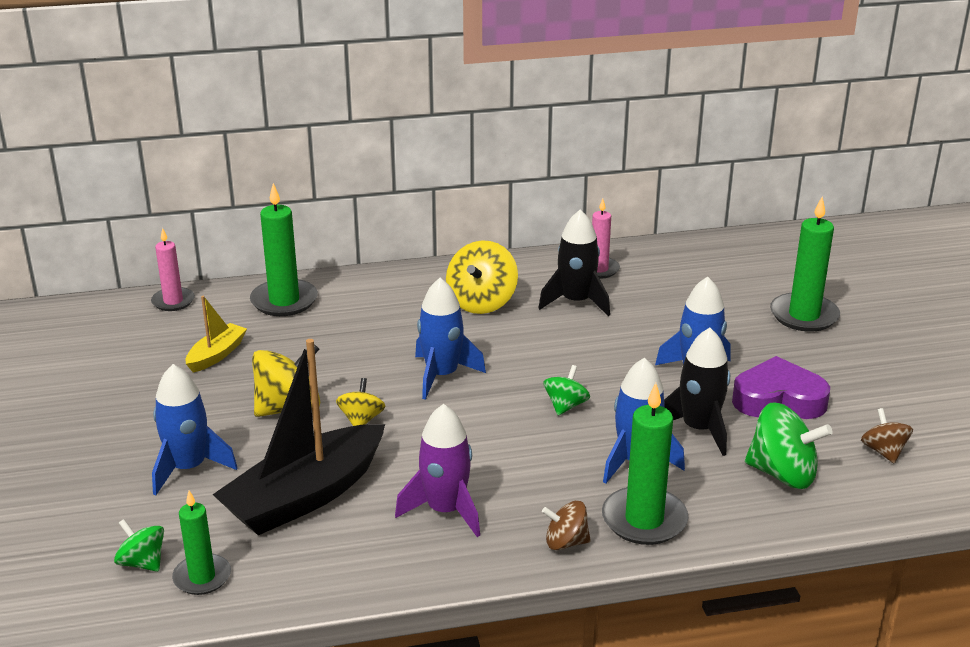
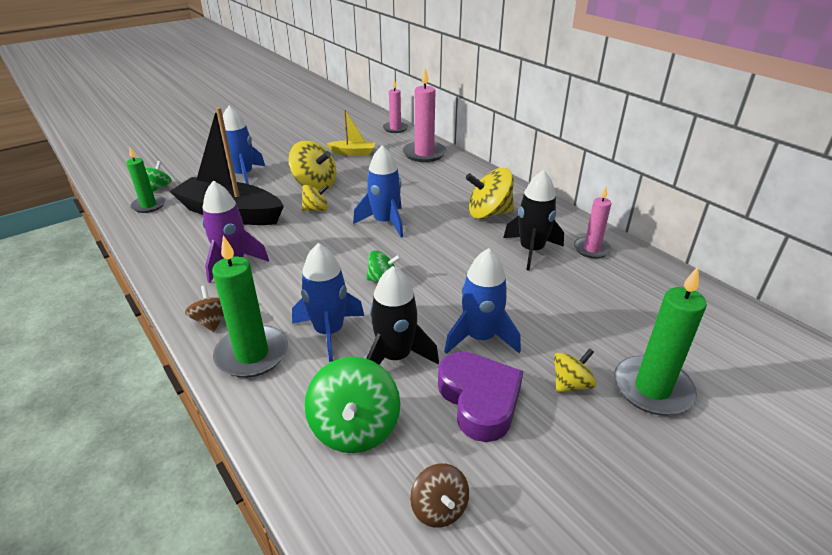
camera: 65 degrees right, 5 degrees up
(284, 301) = (424, 154): green candle -> pink candle
(781, 349) = (571, 384): none -> yellow spinning top
(883, 451) = (439, 508): brown spinning top -> brown spinning top turned 105 degrees clockwise

